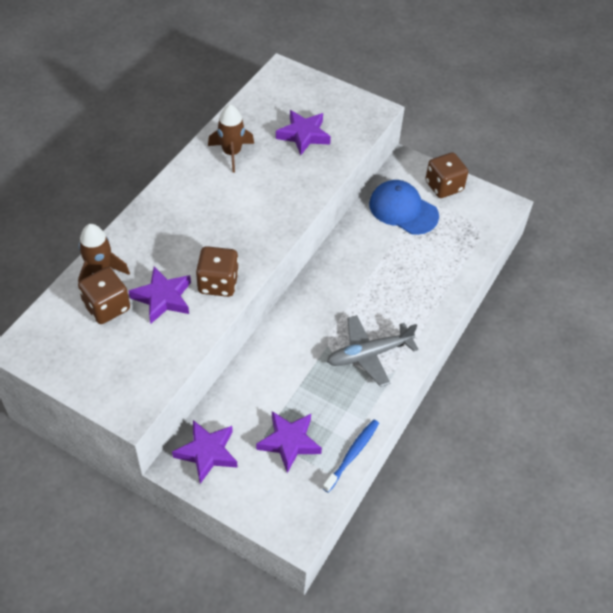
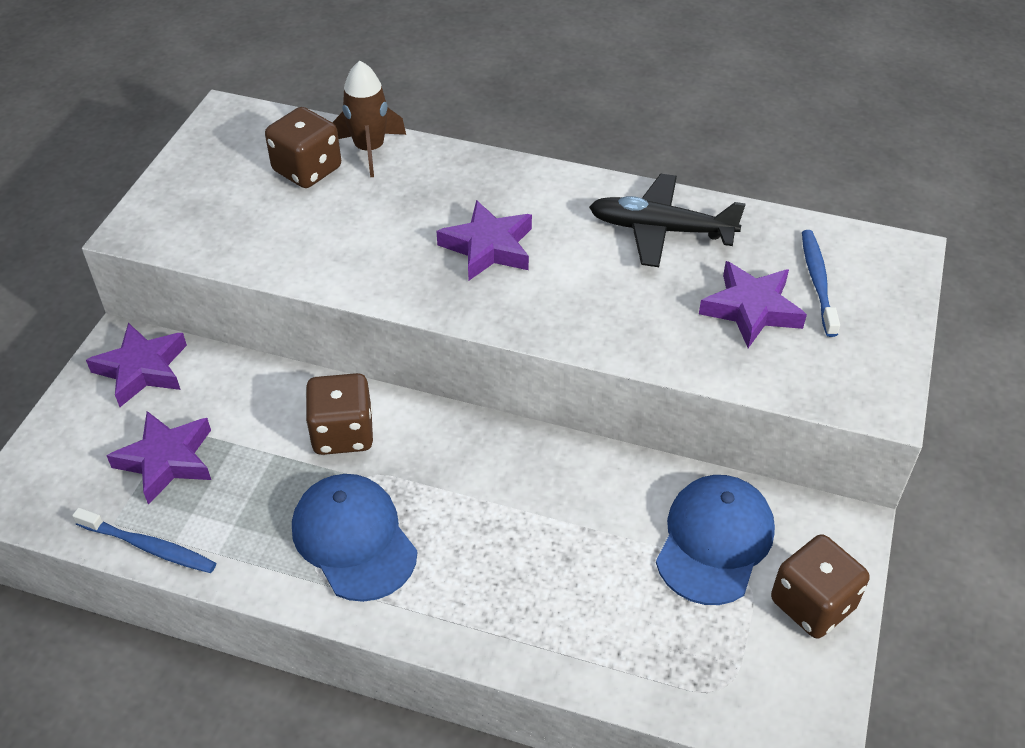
camera: 80 degrees right, 5 degrees down
(163, 298) = (335, 218): purple star -> purple star (488, 247)
(218, 283) = (378, 269): brown dice -> brown dice (343, 433)
(231, 153) = (661, 230): brown rocket -> black plane
(292, 106) = (818, 282): none -> blue toothbrush
(369, 354) = (354, 539): grey plane -> blue cap

